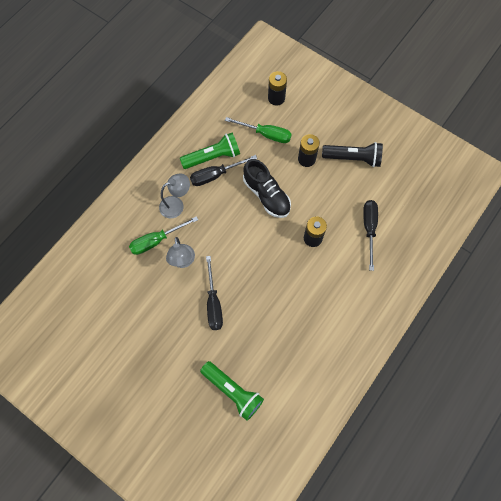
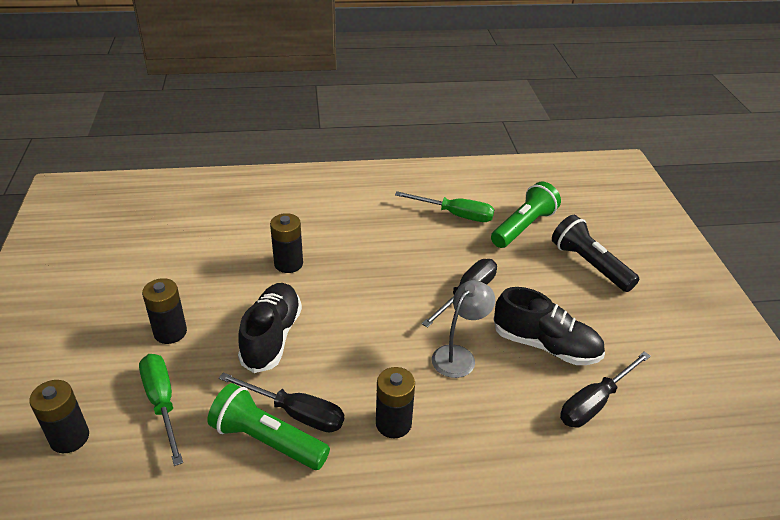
camera: 135 degrees left, 30 degrees down
(150, 305) = (545, 345): none -> black shoe
(156, 240) = (468, 404): green screwdriver -> green screwdriver (455, 215)
(176, 205) = (393, 423): grey lamp -> black battery
(233, 391) = (523, 226): green flashlight -> green flashlight turned 45 degrees clockwise
(353, 158) = (128, 290): black flashlight -> black flashlight (589, 264)
(369, 229) = (226, 229): black screwdriver -> black screwdriver (595, 402)

